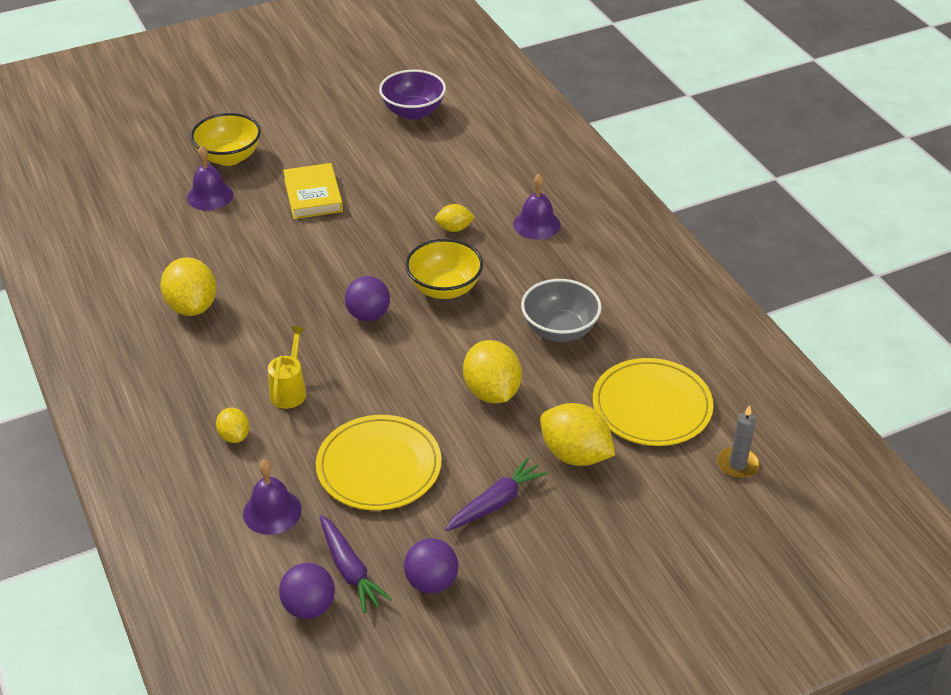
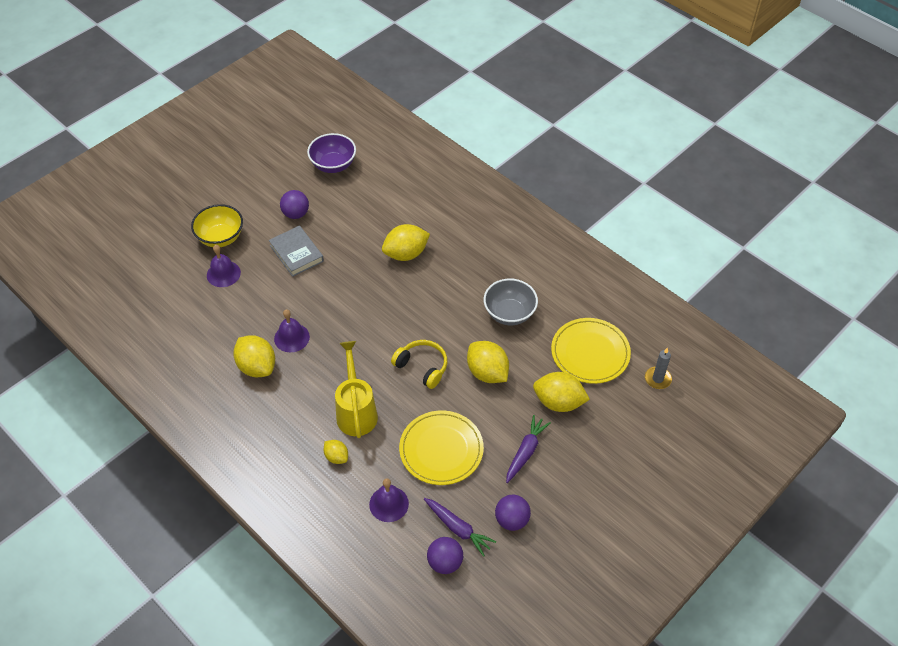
camera: 20 degrees left, 10 degrees up
(290, 390) = (356, 411): yellow watering can -> yellow watering can, size x1.63
(313, 195) = (296, 253): yellow book -> grey book
(368, 315) = (380, 338): purple ball -> purple ball (296, 214)
(406, 362) = (422, 367): none -> yellow headphones
(444, 288) = (421, 303): yellow bowl -> none
(454, 228) = (406, 254): yellow lemon -> yellow lemon, size x1.82
(537, 224) = (459, 235): purple bell -> purple bell (291, 337)

